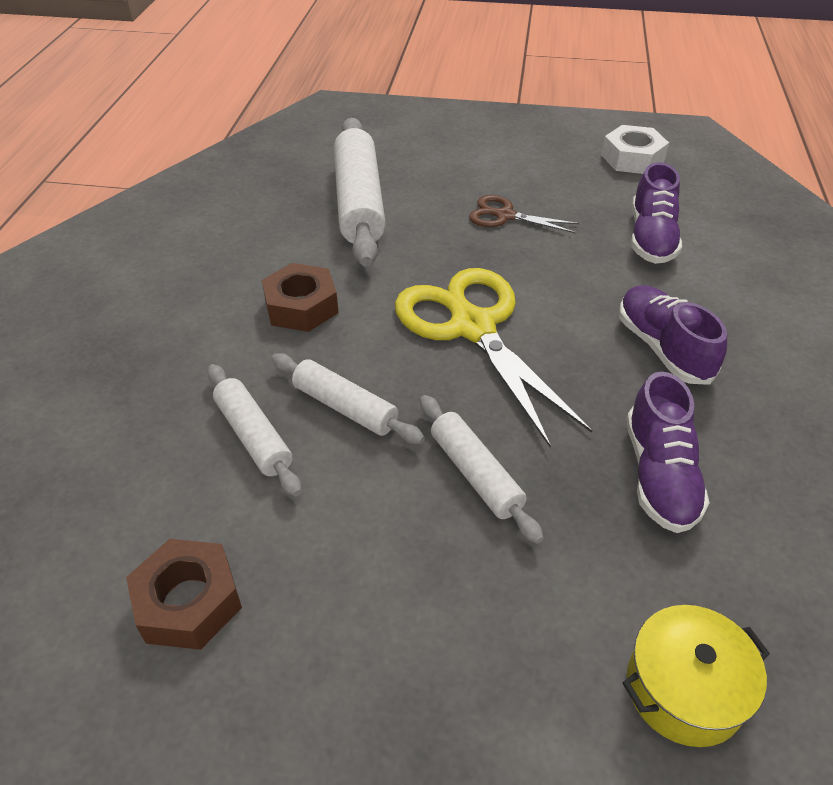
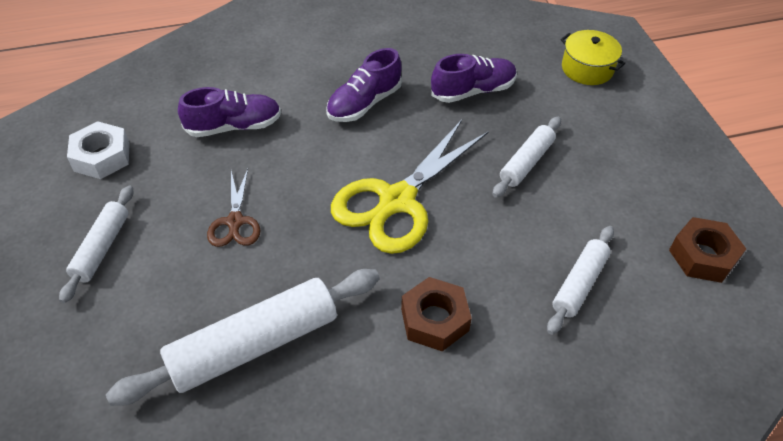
camera: 115 degrees left, 5 degrees up
(345, 407) = (520, 244): white rolling pin -> white rolling pin (102, 248)

